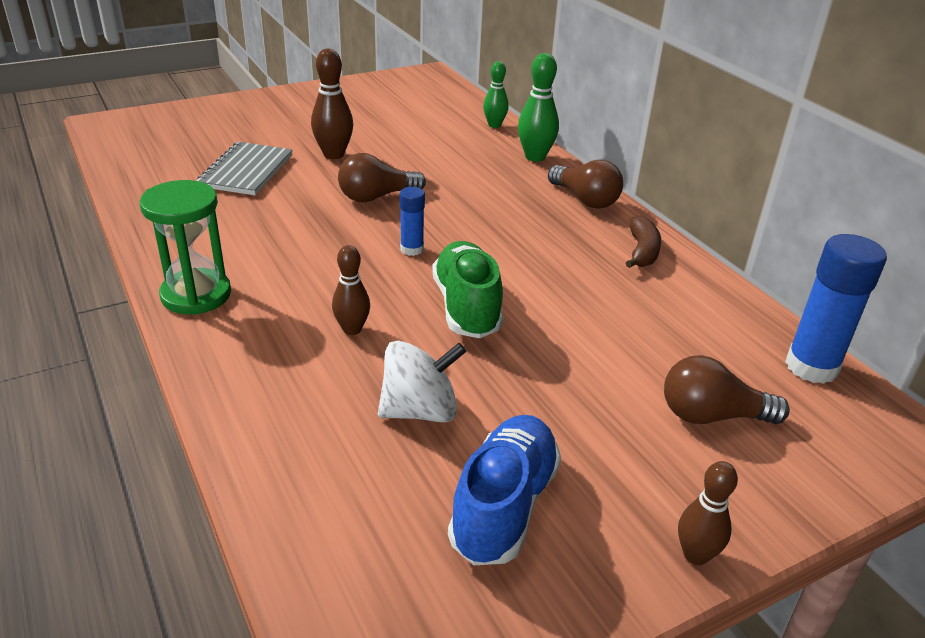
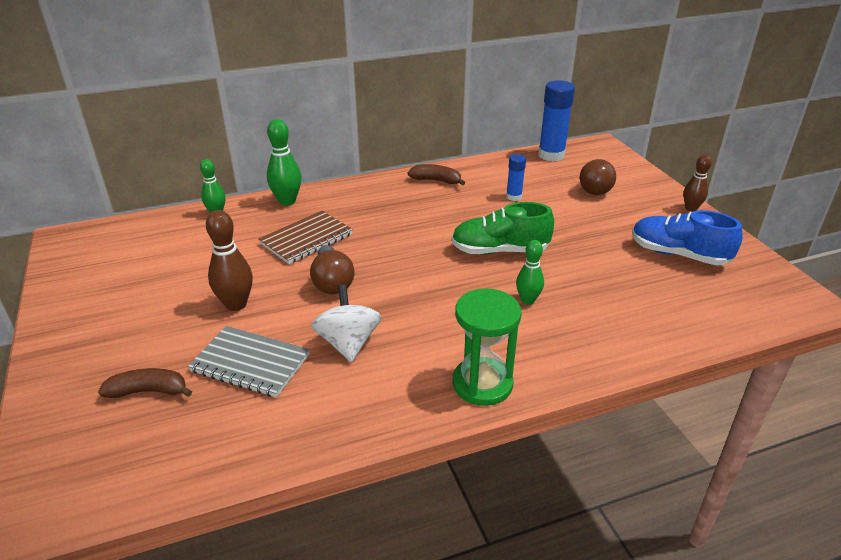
camera: 80 degrees left, 0 degrees up
(217, 137) = (148, 391): none -> brown banana
(352, 329) = (527, 300): brown bowling pin -> green bowling pin
(412, 249) = (422, 268): blue glue stick -> blue glue stick (514, 197)
(420, 410) = (609, 276): white spinning top -> white spinning top (348, 343)
(457, 175) = (306, 239): none -> brown notebook
(585, 199) = (363, 190): brown light bulb -> none

